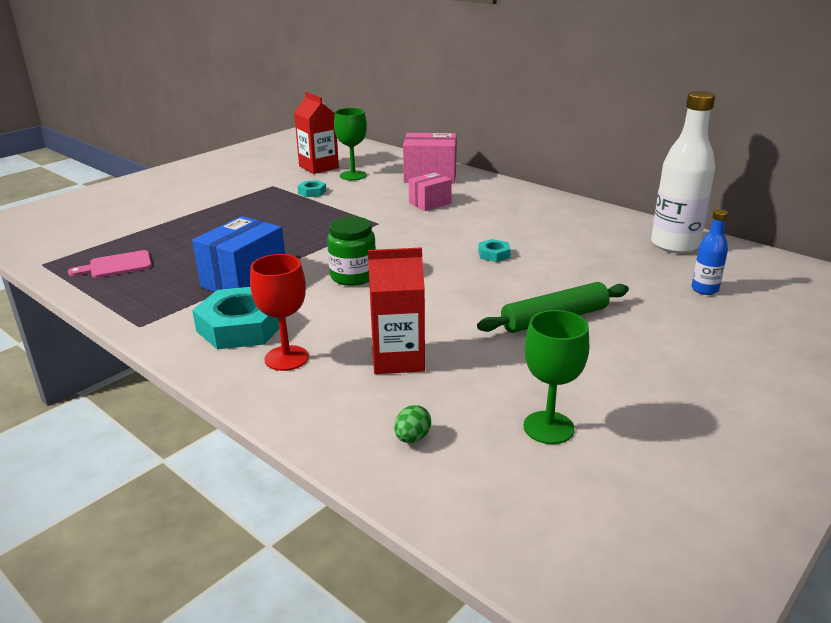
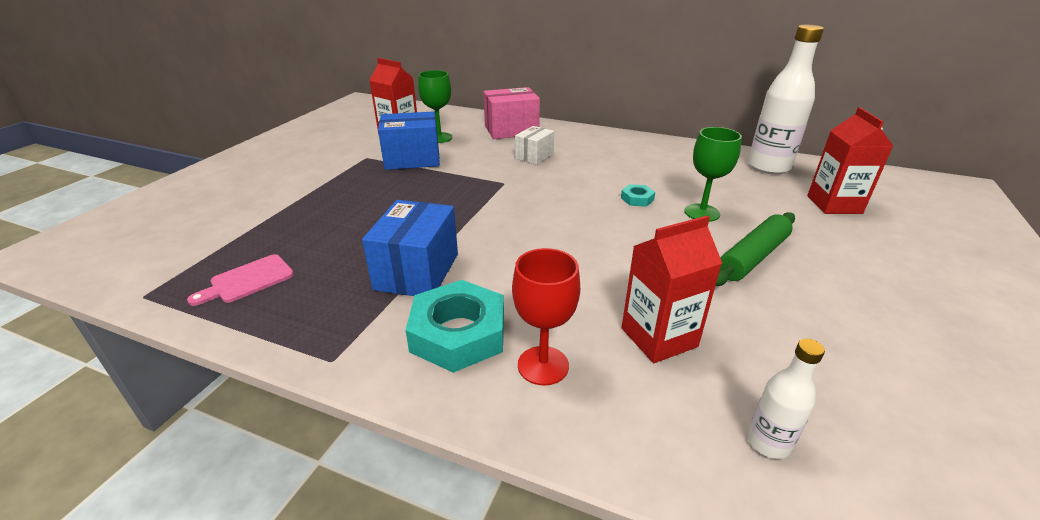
camera: 20 degrees left, 5 degrees up
(312, 192) = (412, 159): turquoise nut -> blue box
(353, 276) = (529, 245): green jar -> none
(412, 438) = (768, 442): green egg -> white bottle
(430, 203) = (534, 156): pink box -> white box
(548, 427) = (874, 388): green goblet -> green goblet (702, 213)
(704, 289) = (834, 204): blue bottle -> red carton

